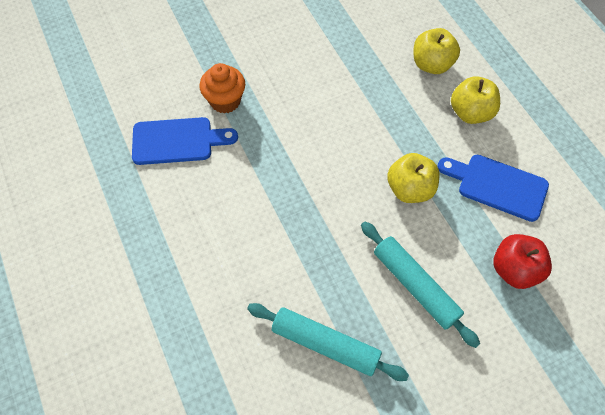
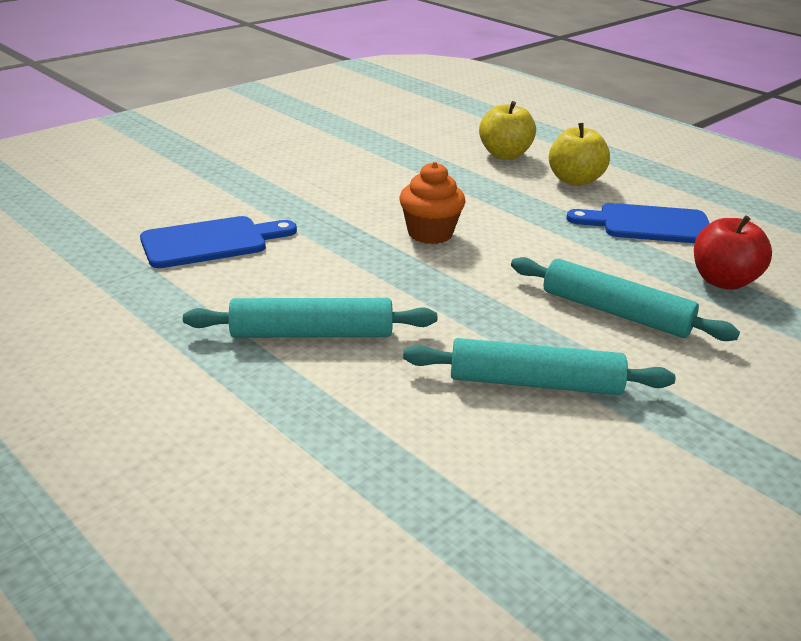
camera: 20 degrees left, 30 degrees down
(208, 259) = (312, 334): none -> turquoise rolling pin
(225, 101) = (262, 205): orange cupcake -> orange cupcake (430, 233)
(410, 189) = (548, 240): yellow apple -> none

